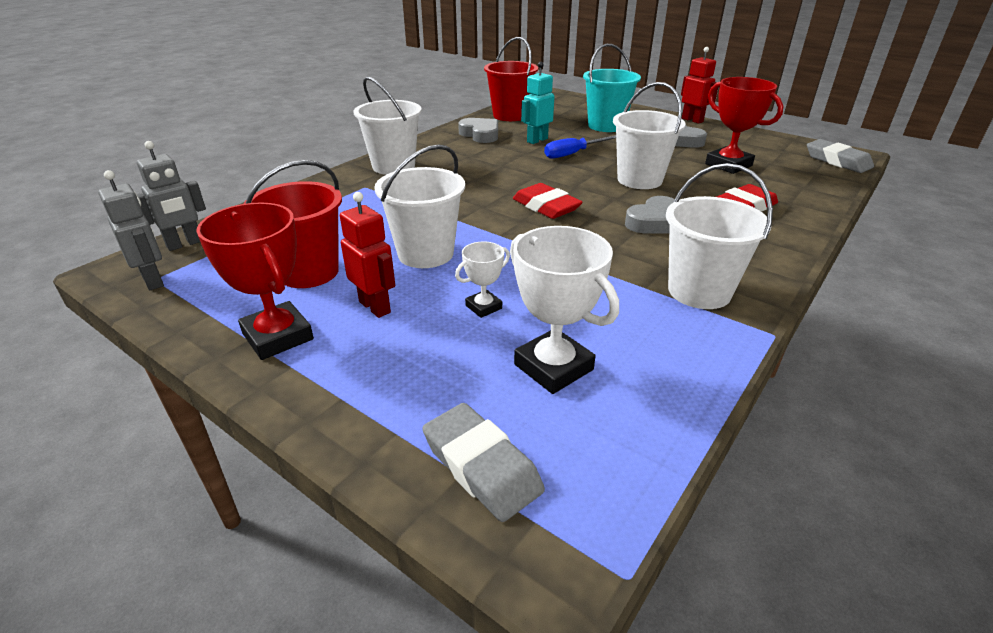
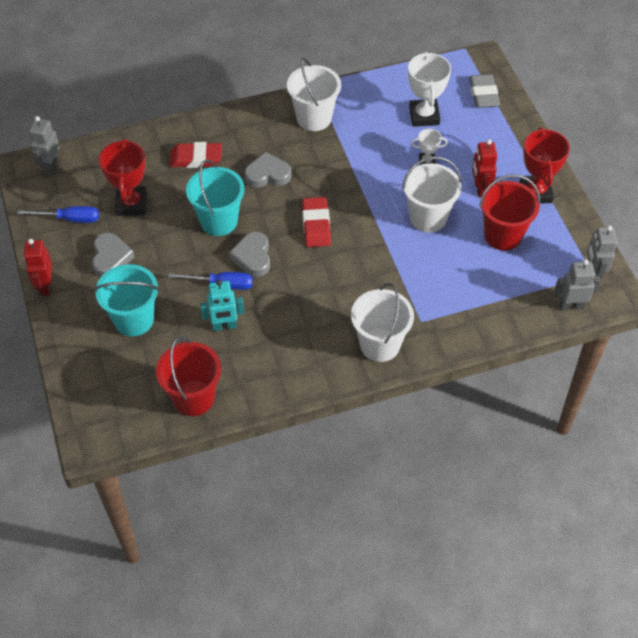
camera: 145 degrees left, 20 degrees up
(480, 134) = (261, 367): grey heart -> grey heart (253, 257)
(639, 180) = (219, 221): white bucket -> turquoise bucket
(751, 145) = (69, 219): none -> blue screwdriver
(837, 161) = (50, 166): grey eraser -> grey robot

